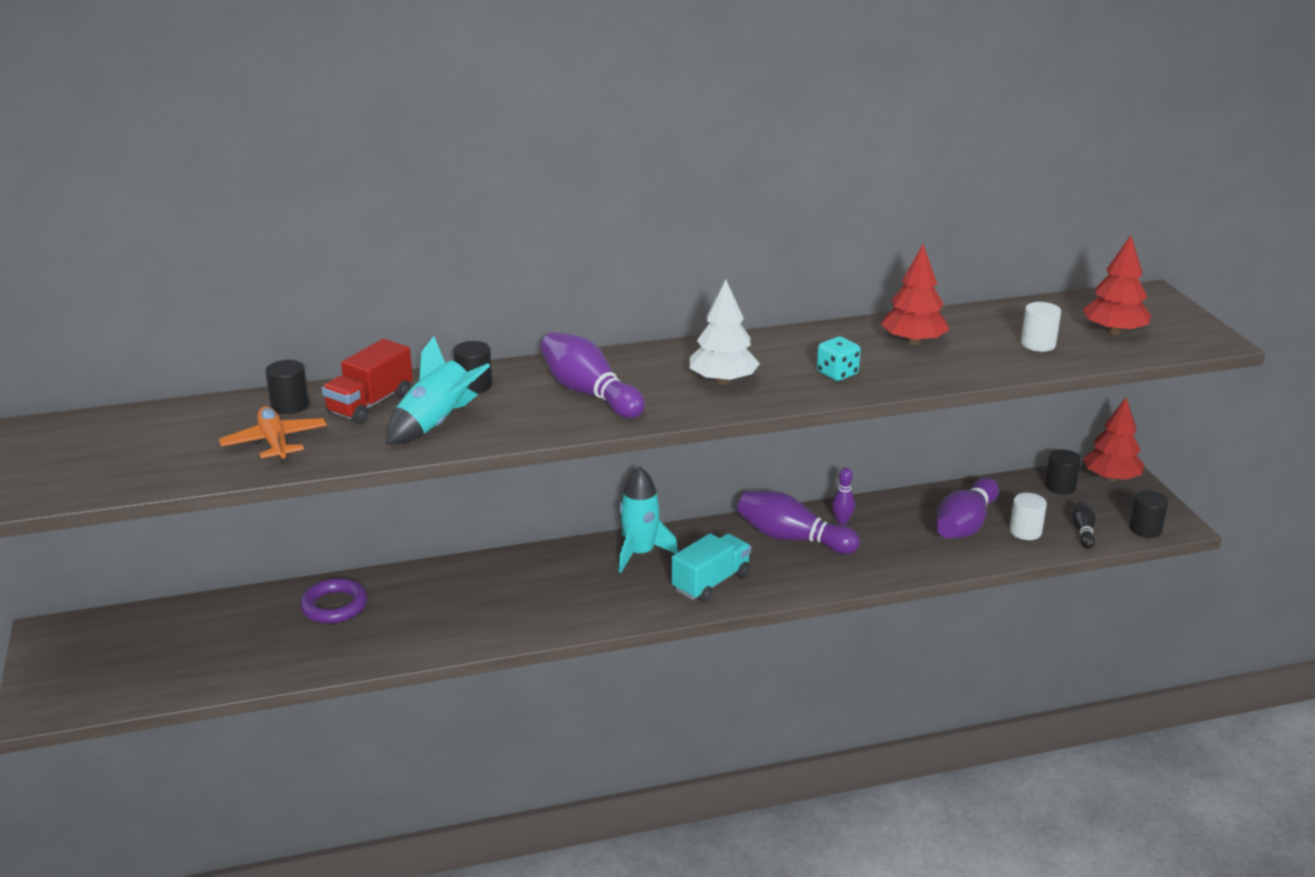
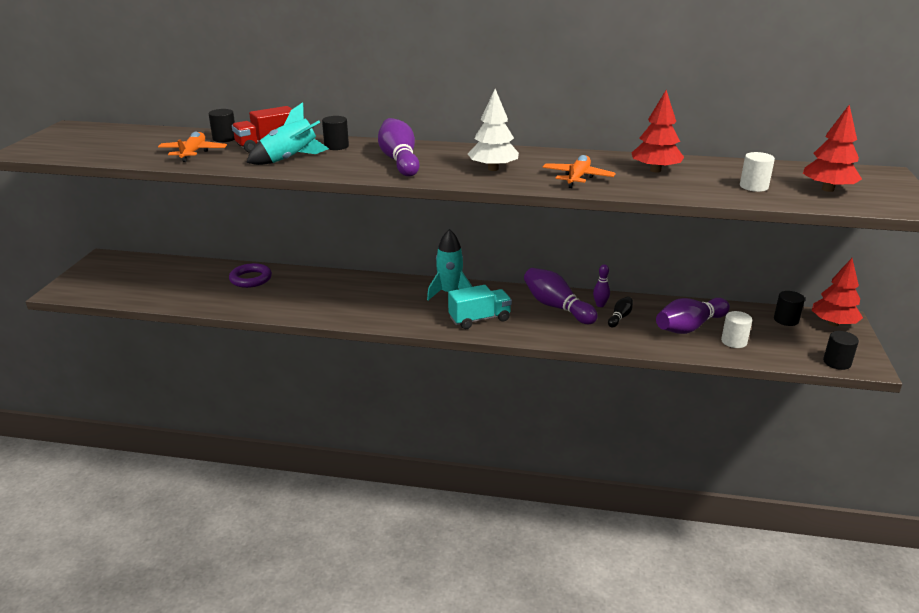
camera: 25 degrees right, 0 degrees up
(837, 373) = (577, 178): turquoise dice -> orange plane
(1083, 532) = (781, 352): black bowling pin -> black bowling pin (620, 317)

